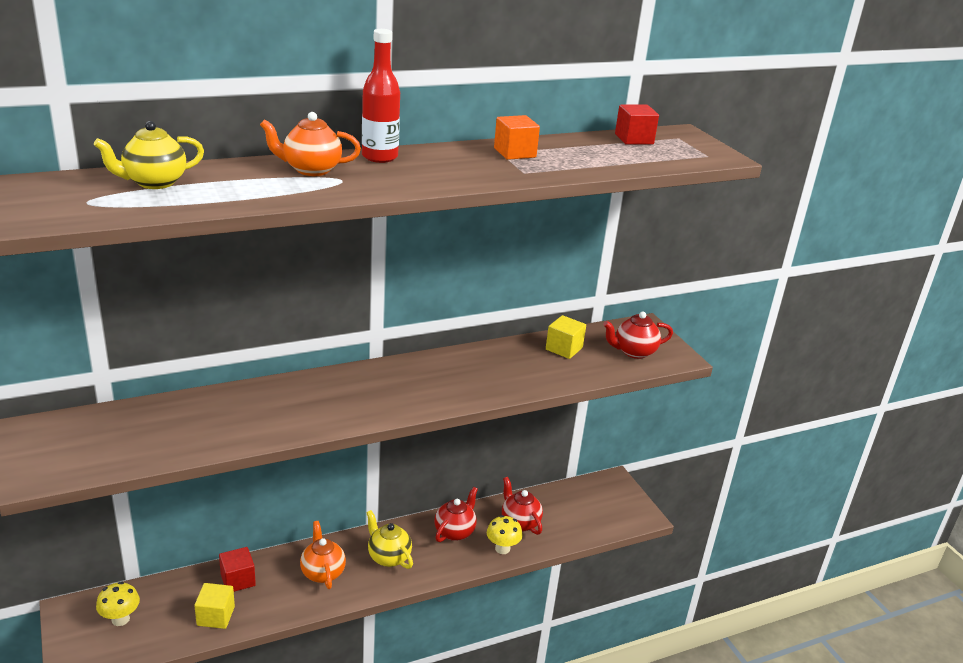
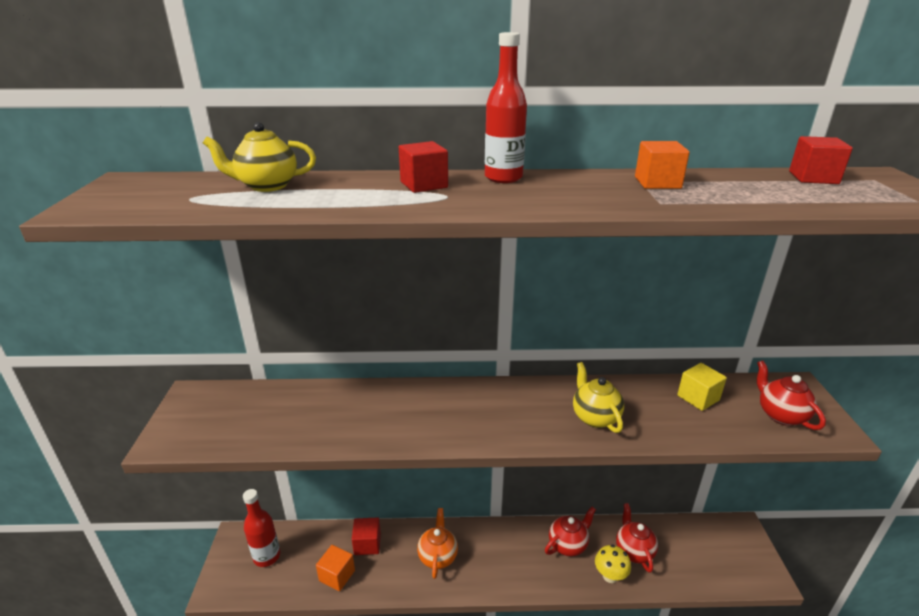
camera: 25 degrees right, 0 degrees up
(120, 619) = (267, 556): yellow mushroom -> red bottle
(216, 616) = (337, 575): yellow cube -> orange cube
(311, 170) = (424, 185): orange teapot -> red cube
(388, 557) = (499, 556): yellow teapot -> yellow teapot (595, 417)
(634, 352) = (780, 415): red teapot -> red teapot turned 60 degrees clockwise

